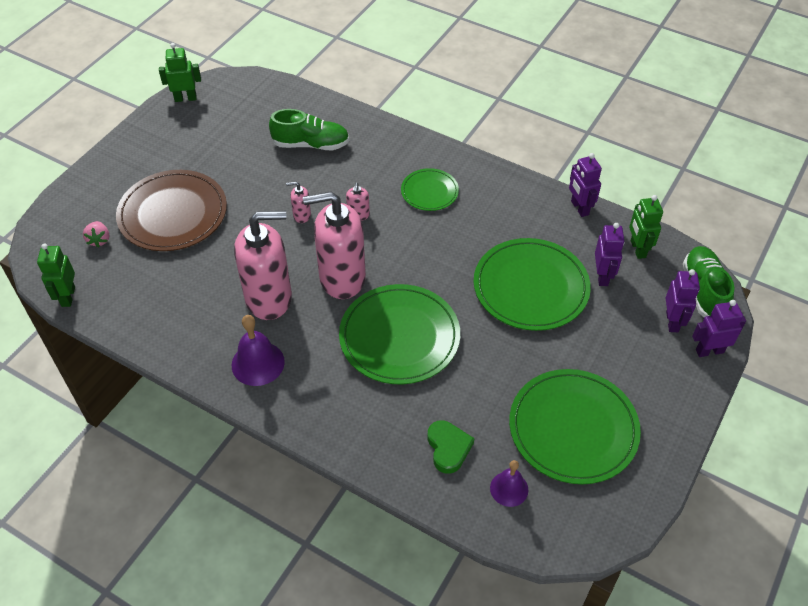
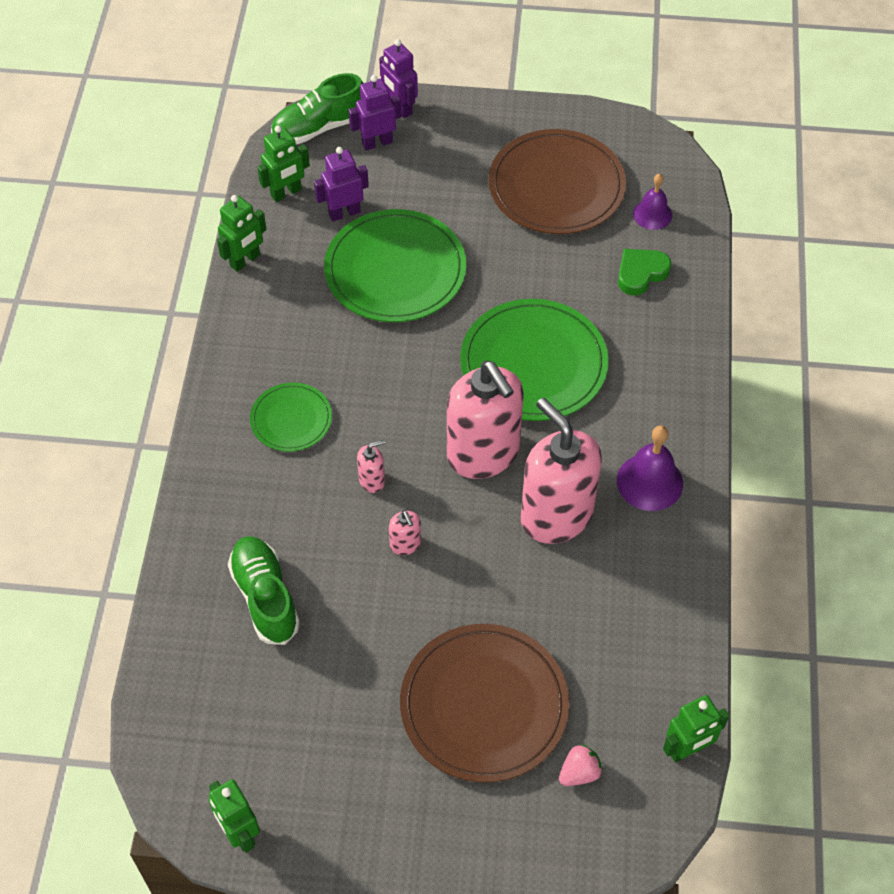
camera: 115 degrees left, 5 degrees up
(573, 428) = (556, 186): green plate -> brown plate
(579, 208) = (245, 260): purple robot -> green robot

